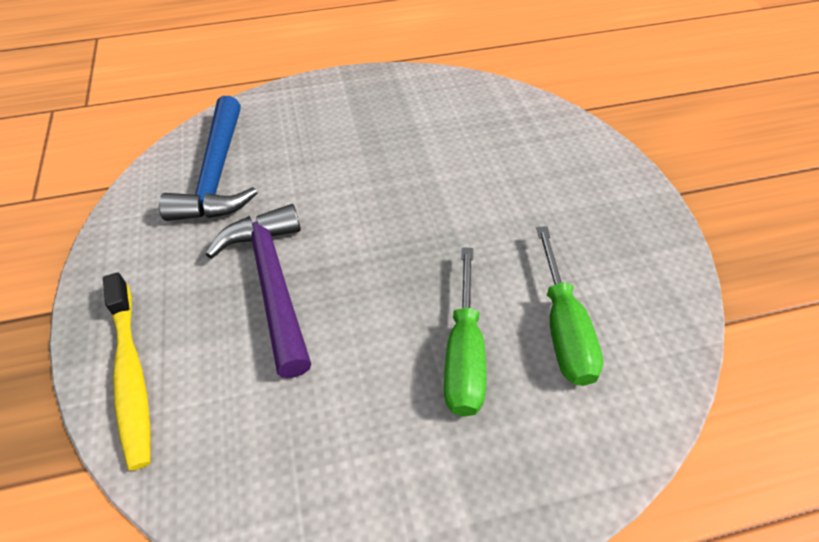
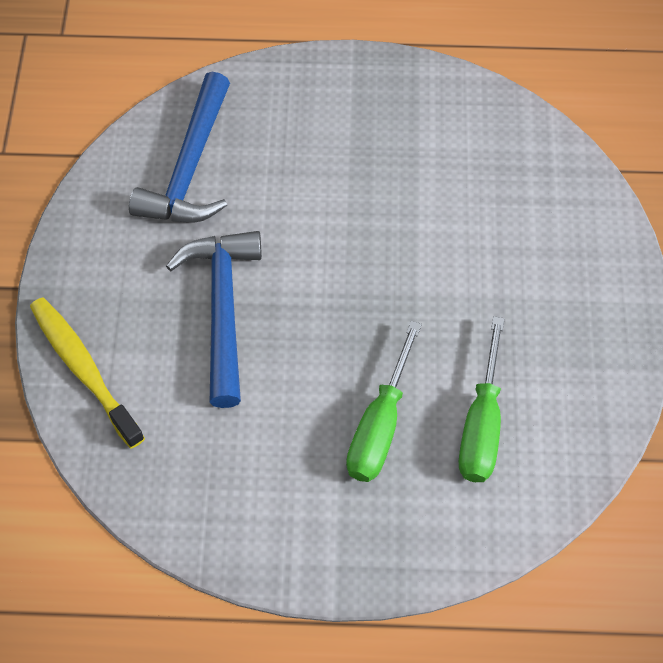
camera: 15 degrees right, 10 degrees up
(131, 375) = (84, 369): yellow toothbrush -> yellow toothbrush turned 150 degrees clockwise
(272, 283) = (222, 309): purple hammer -> blue hammer

